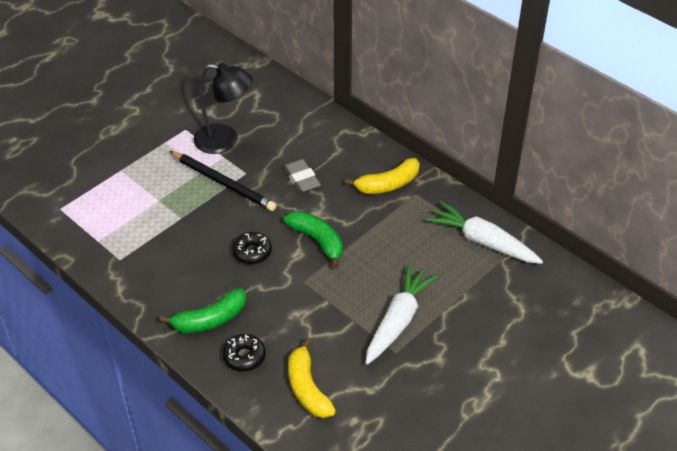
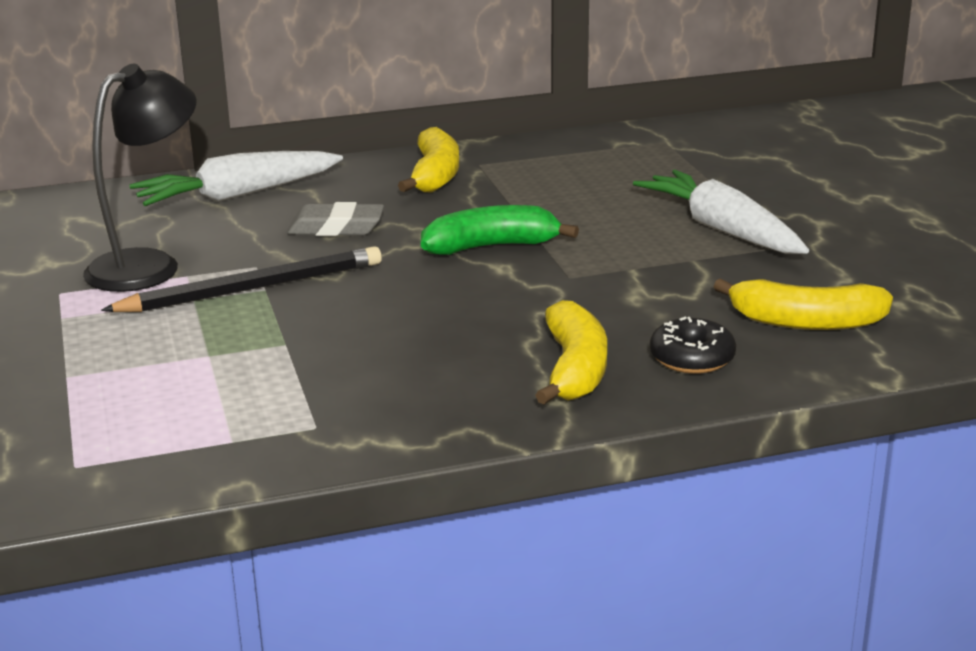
camera: 60 degrees left, 20 degrees down
(210, 319) = (574, 370): green banana -> yellow banana
(252, 252) = (454, 300): black donut -> none
(483, 241) = (624, 148): white carrot -> white carrot (237, 195)

